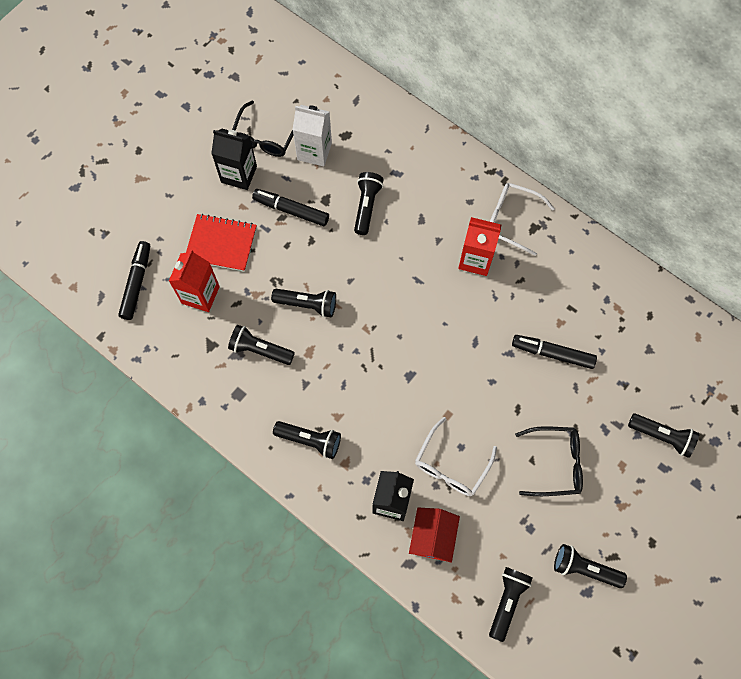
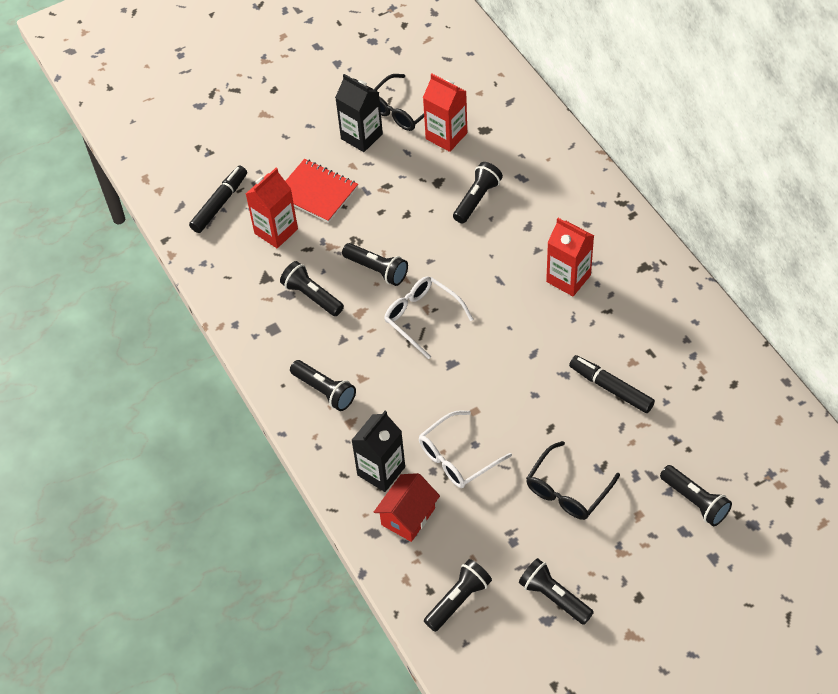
camera: 25 degrees right, 15 degrees down
(291, 210) = (399, 182): black marker -> none
(314, 151) = (446, 136): white carton -> red carton
(511, 220) = (623, 253): white glasses -> white glasses (422, 317)
(555, 463) = (567, 490): black glasses -> black glasses turned 105 degrees clockwise

